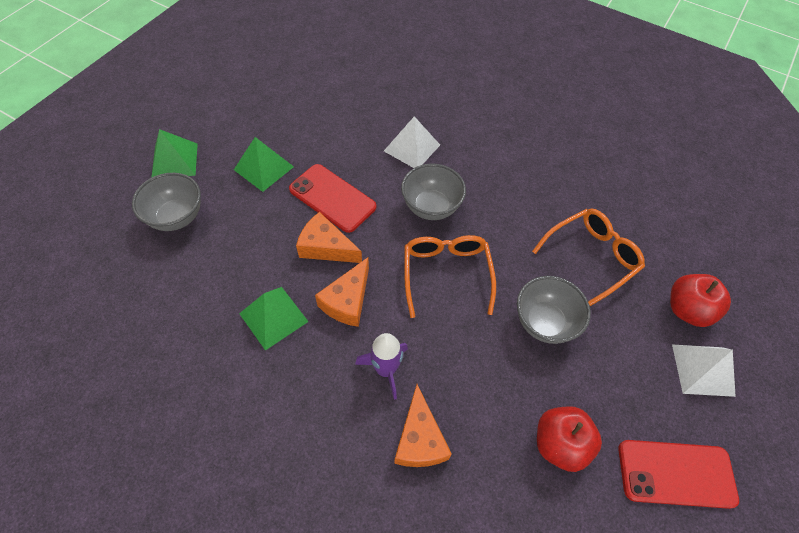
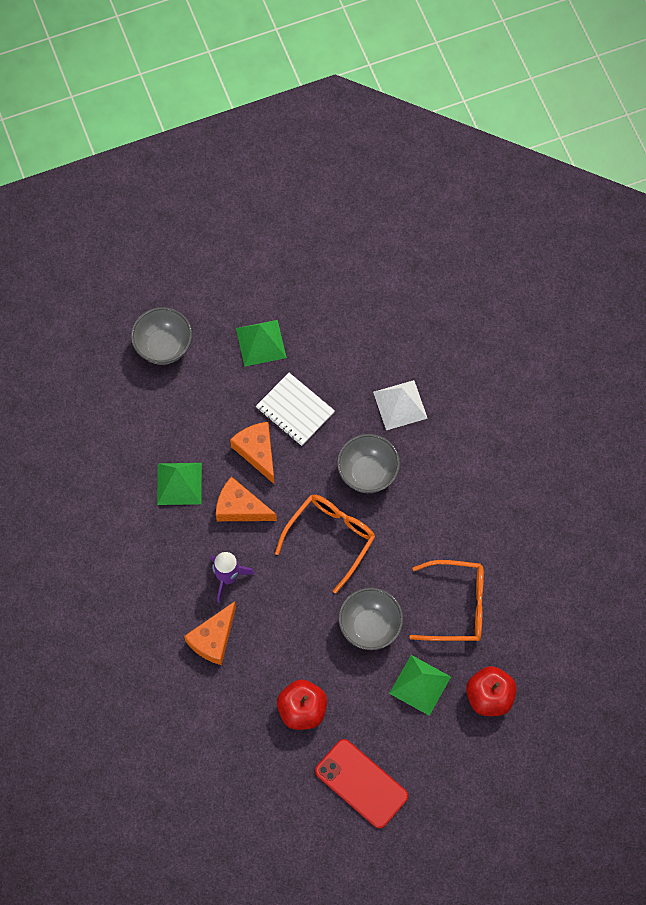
camera: 40 degrees right, 10 degrees up
(175, 161) = (195, 287): green pyramid -> green pyramid (420, 685)
(332, 198) = (295, 410): red phone -> white notebook
(347, 301) = (240, 508): orange cheese -> orange cheese turned 45 degrees clockwise
(703, 370) = (453, 742): white pyramid -> none

